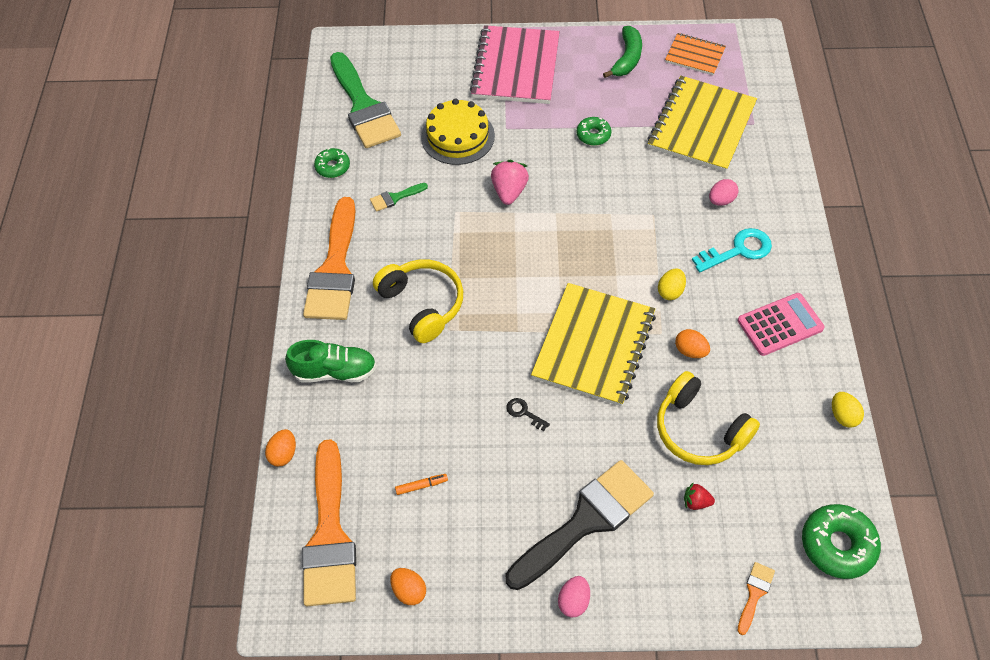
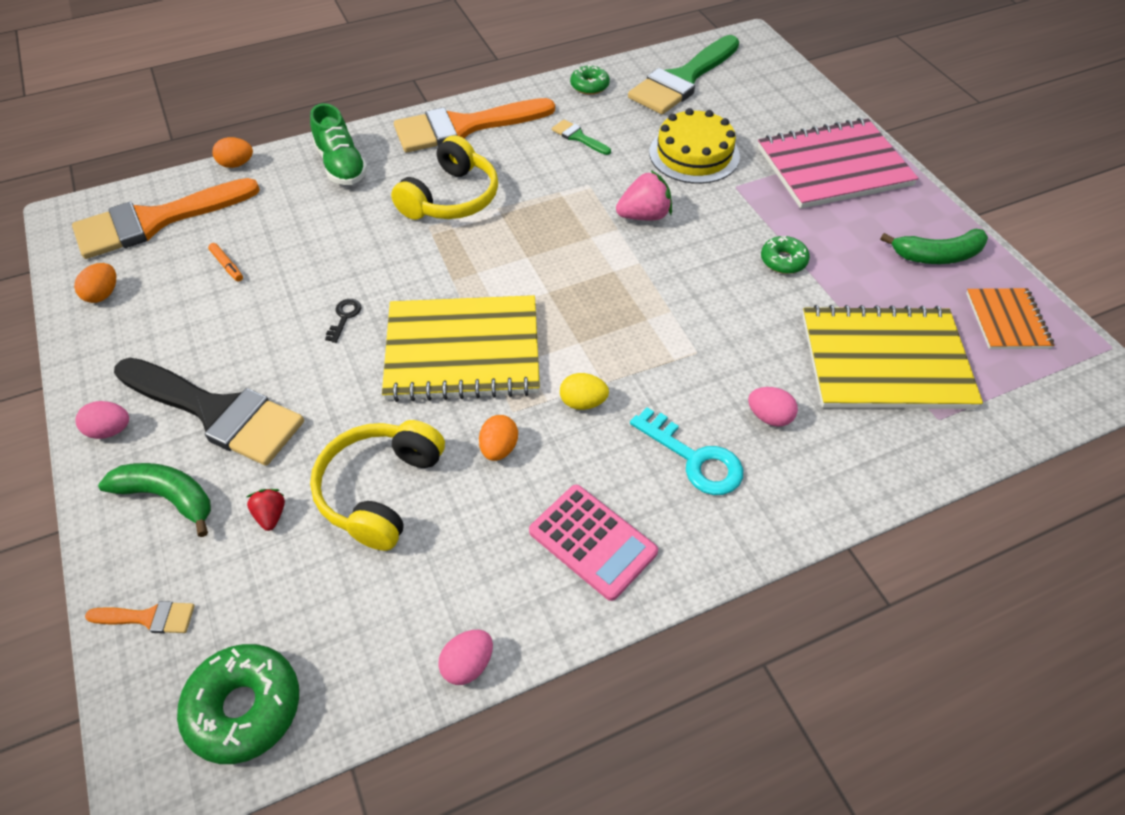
camera: 65 degrees right, 5 degrees down
(655, 567) = (168, 497): none -> green banana
(843, 416) = (468, 664): yellow egg -> pink egg

